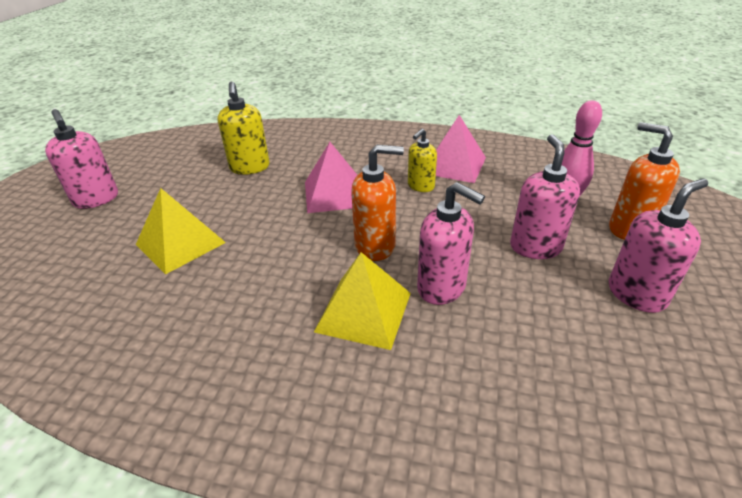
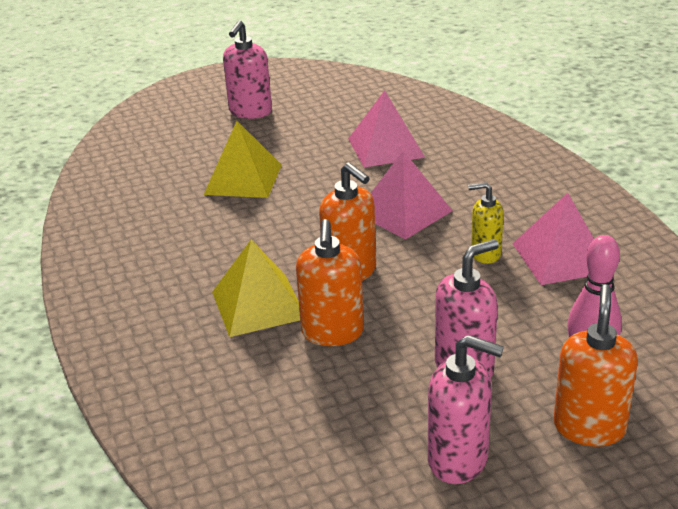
camera: 55 degrees right, 5 degrees down
(250, 167) = (386, 147): yellow soap dispenser -> pink pyramid
(442, 288) = (332, 333): pink soap dispenser -> orange soap dispenser

